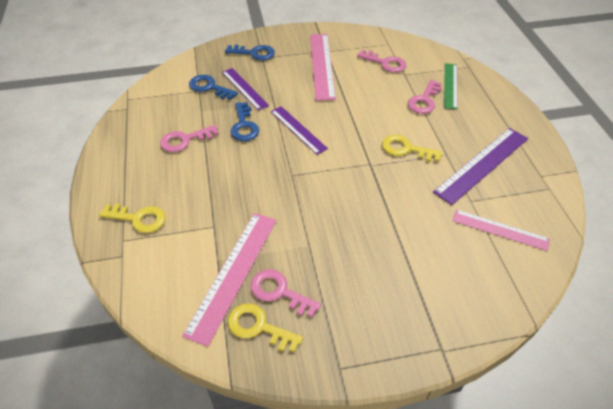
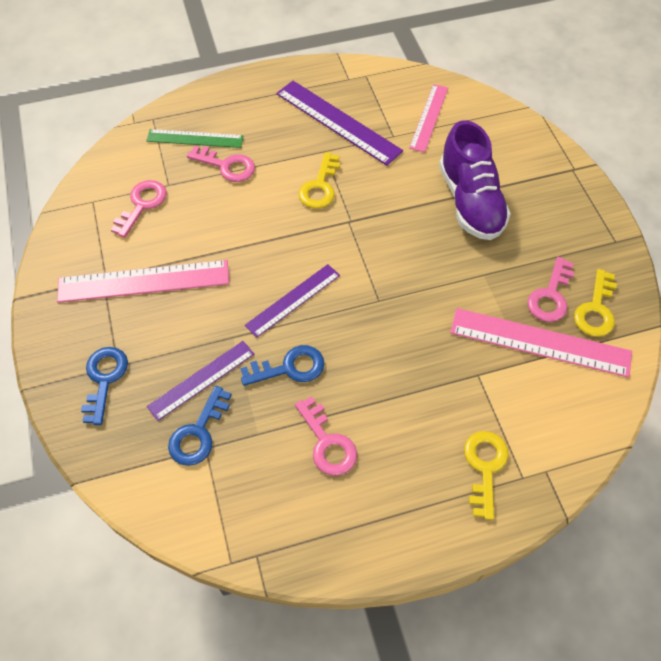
camera: 95 degrees left, 10 degrees up
(392, 247) = (470, 201): none -> purple shoe

